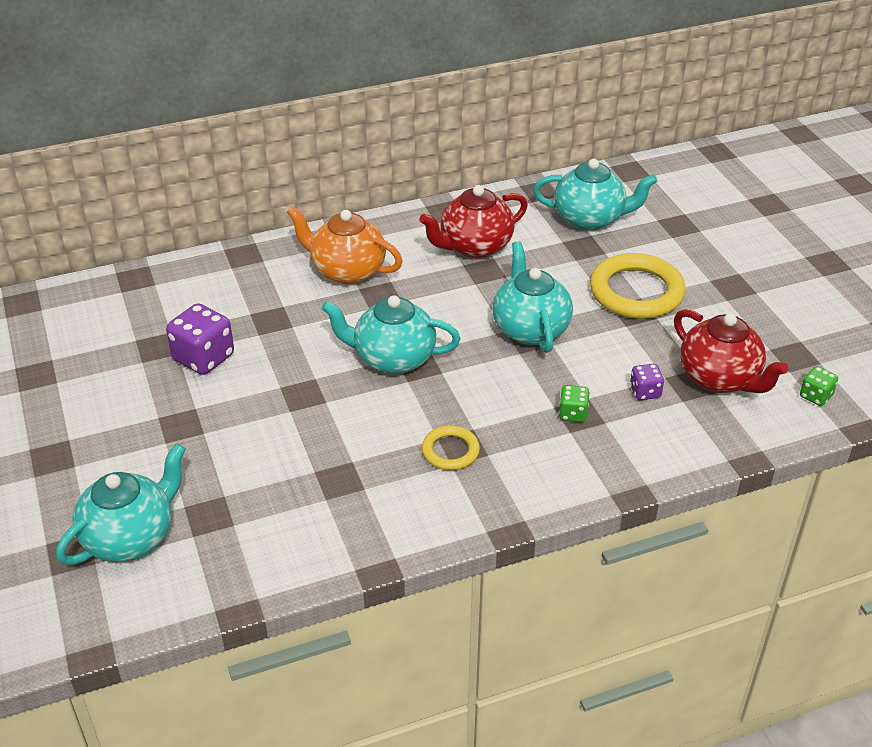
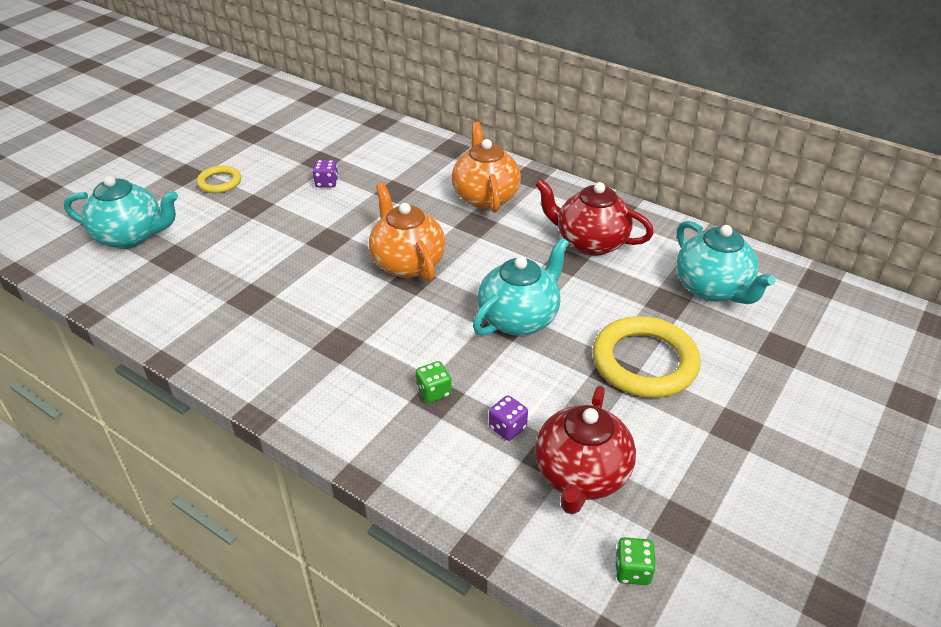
camera: 55 degrees right, 0 degrees up
(203, 358) = (327, 183): purple dice -> purple dice, size x0.54
(392, 358) = (407, 263): turquoise teapot -> orange teapot
(450, 451) = (326, 340): yellow ring -> yellow ring (219, 182)

